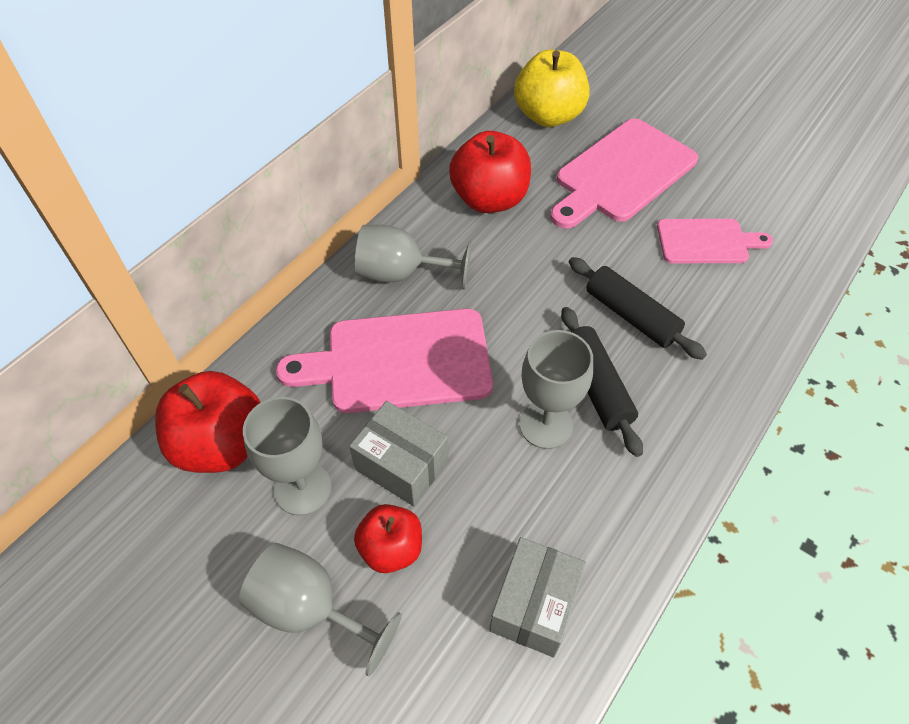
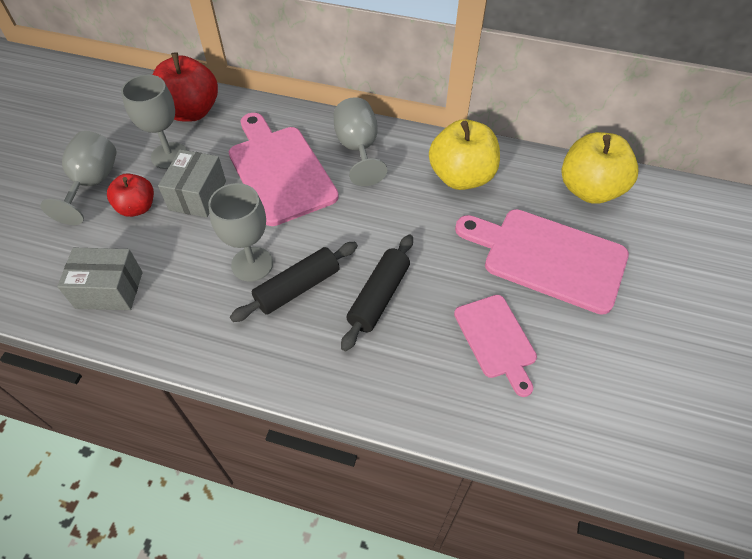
camera: 70 degrees right, 0 degrees up
(489, 199) = (461, 177): red apple -> yellow apple

